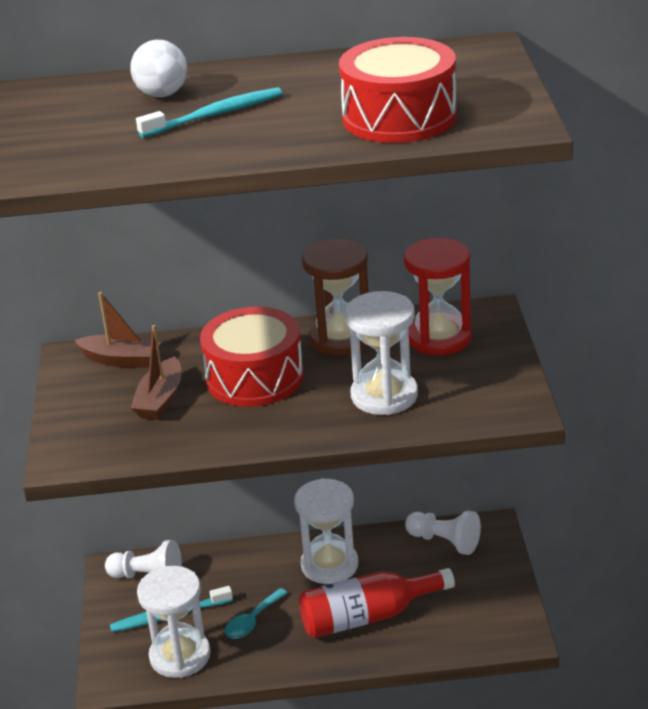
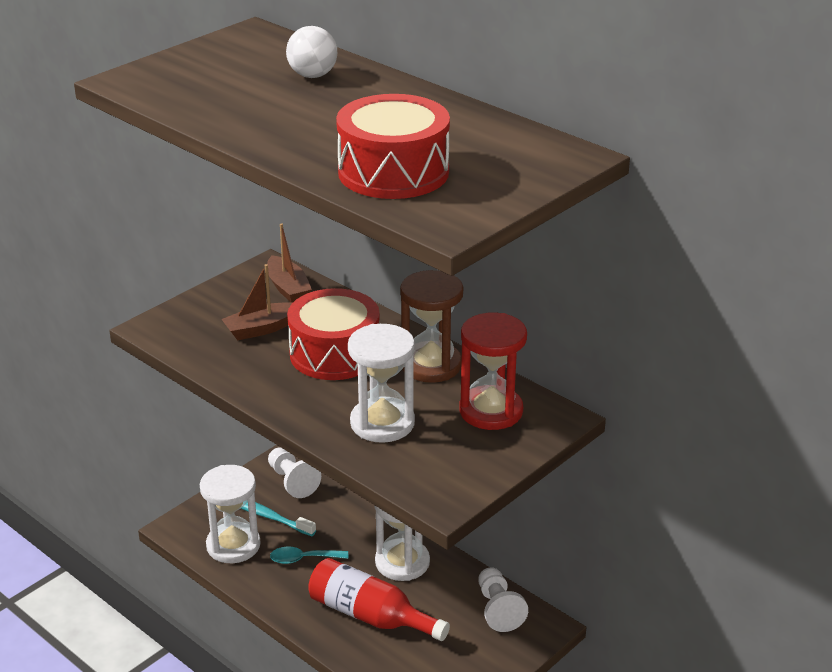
camera: 45 degrees right, 0 degrees up
(215, 115) = (305, 106): turquoise toothbrush -> none

